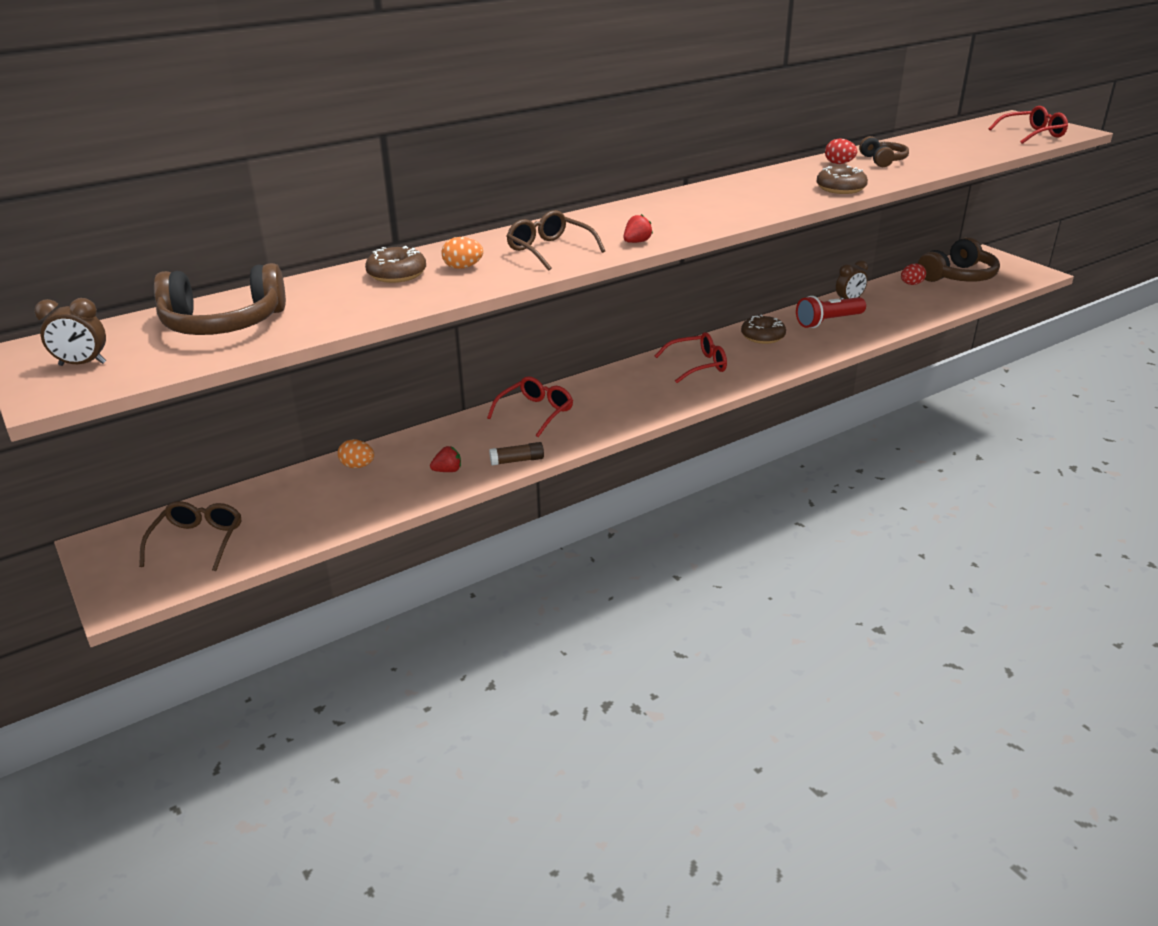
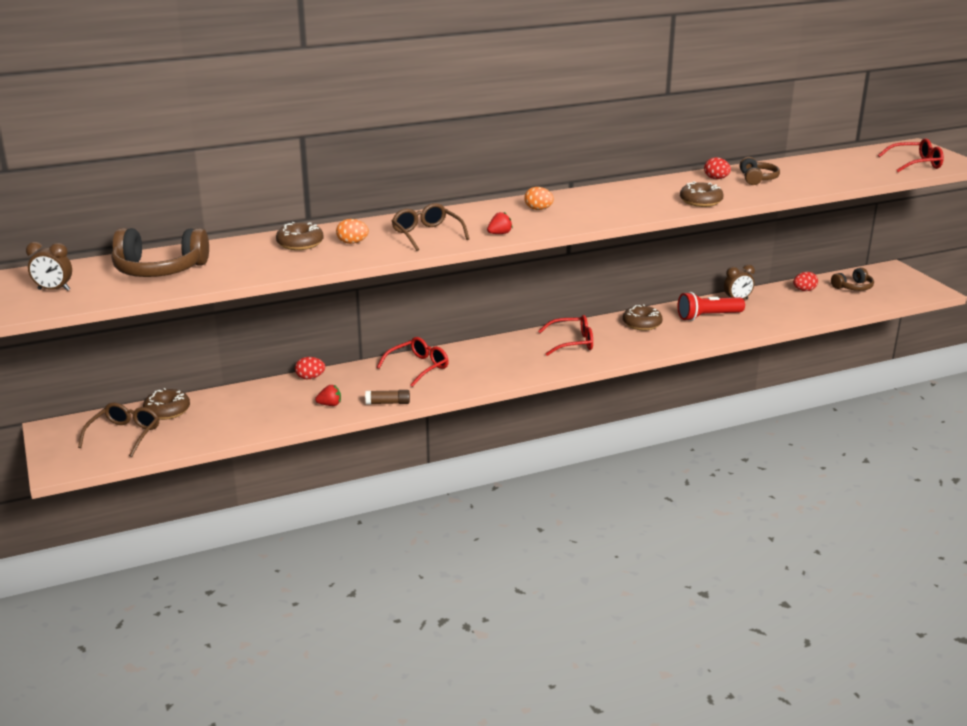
camera: 10 degrees right, 5 degrees down
(245, 502) = (167, 411): none -> brown donut
(357, 466) = (261, 393): orange egg -> orange egg (538, 209)
(411, 439) = (310, 378): none -> red egg
(958, 276) = (853, 287): brown headphones -> brown headphones, size x0.56

